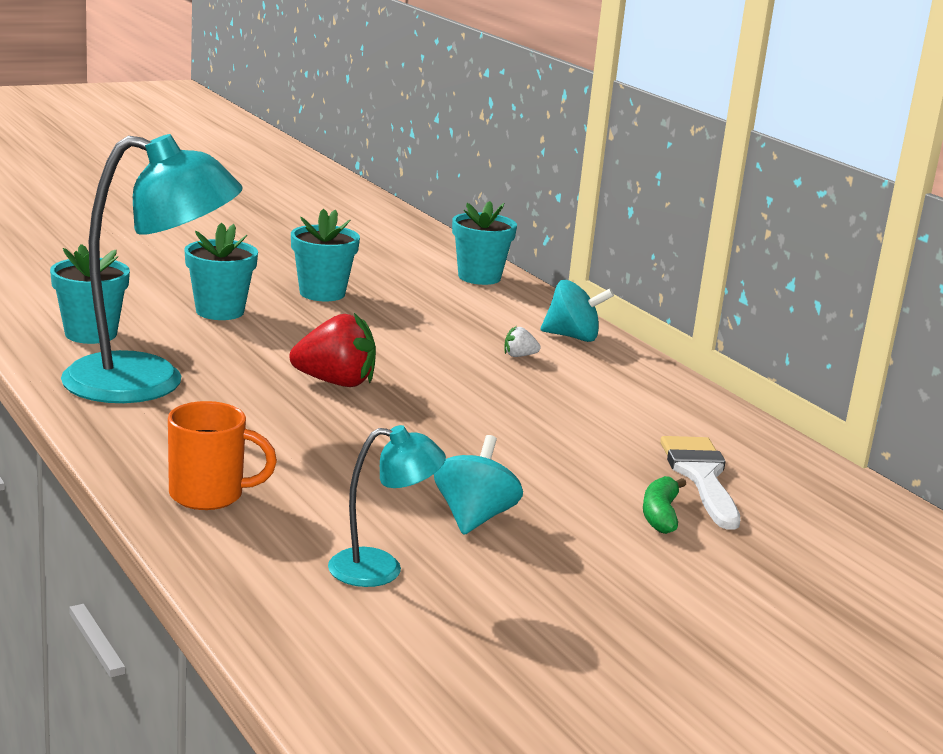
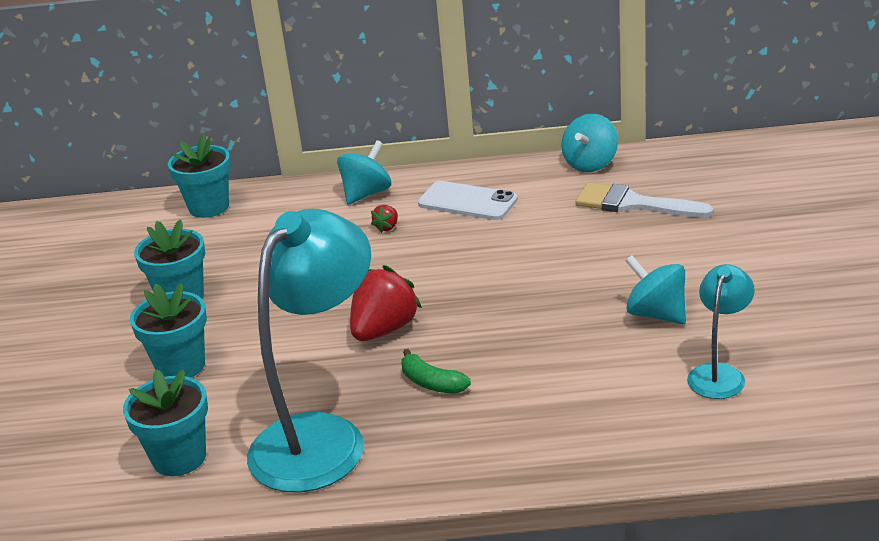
camera: 55 degrees left, 10 degrees up
(209, 495) = (566, 438): orange mug -> none
(519, 356) = (387, 227): white strawberry -> red strawberry
(608, 386) = (467, 202): none -> white phone
(660, 515) = (682, 235): green banana -> green banana (432, 383)
(765, 440) = (590, 164): none -> turquoise spinning top

